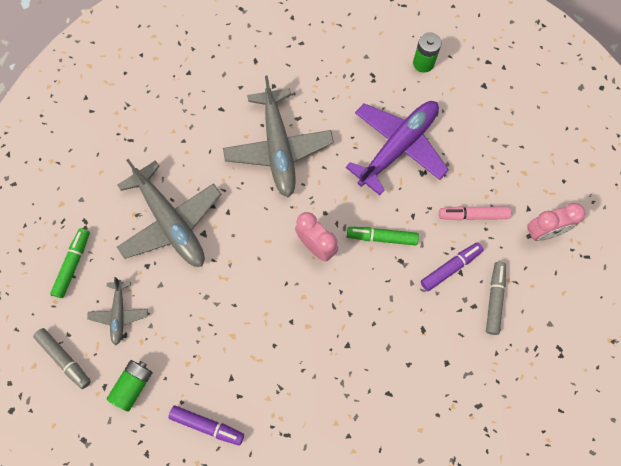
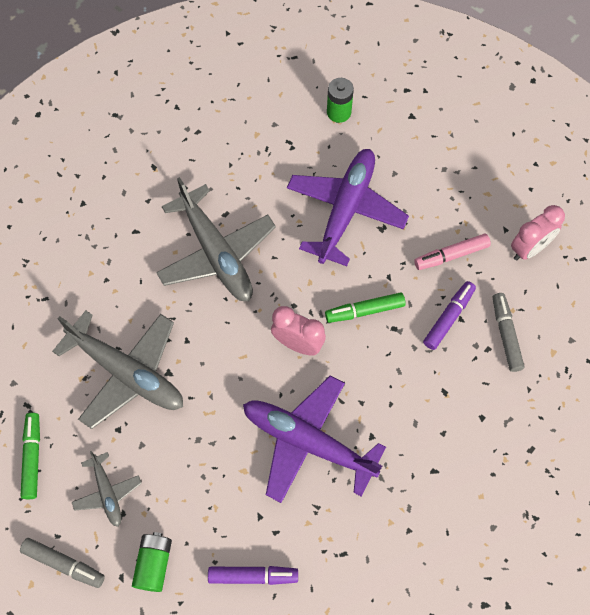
camera: 20 degrees left, 5 degrees down
(293, 331) = (308, 442): none -> purple plane

